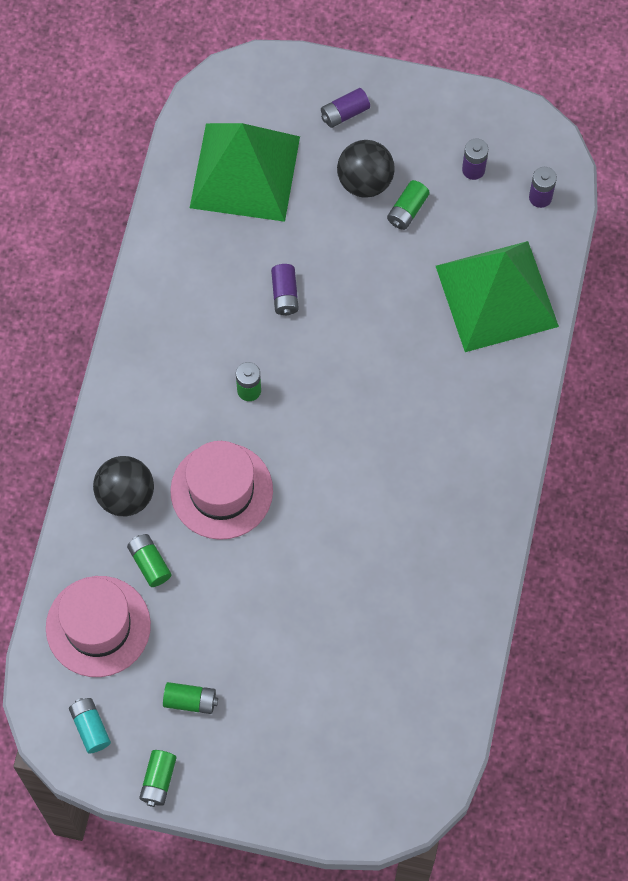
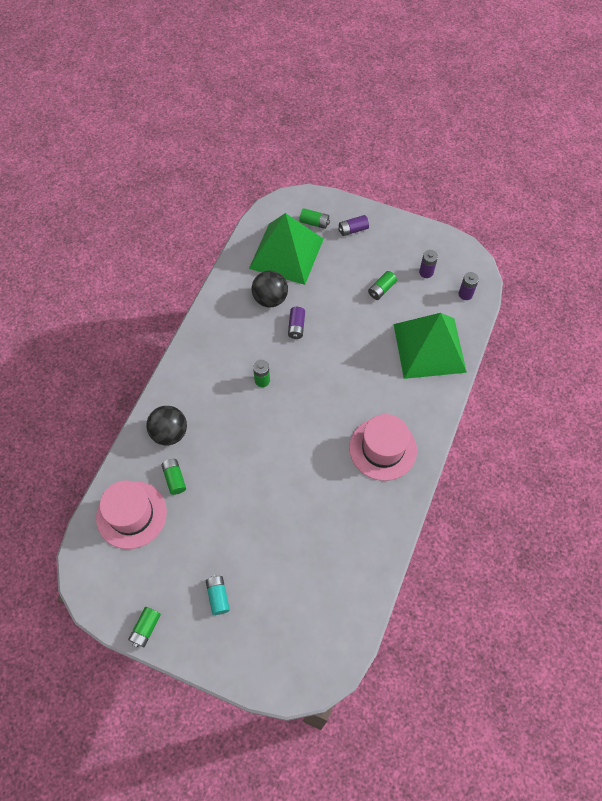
camera: 10 degrees right, 5 degrees down
(90, 727) = (109, 582): turquoise battery -> turquoise battery (218, 596)
(190, 701) = (180, 576): green battery -> green battery (314, 223)
(221, 491) = (231, 440): pink hat -> pink hat (383, 449)
(365, 181) = (358, 269): black ball -> black ball (270, 299)

